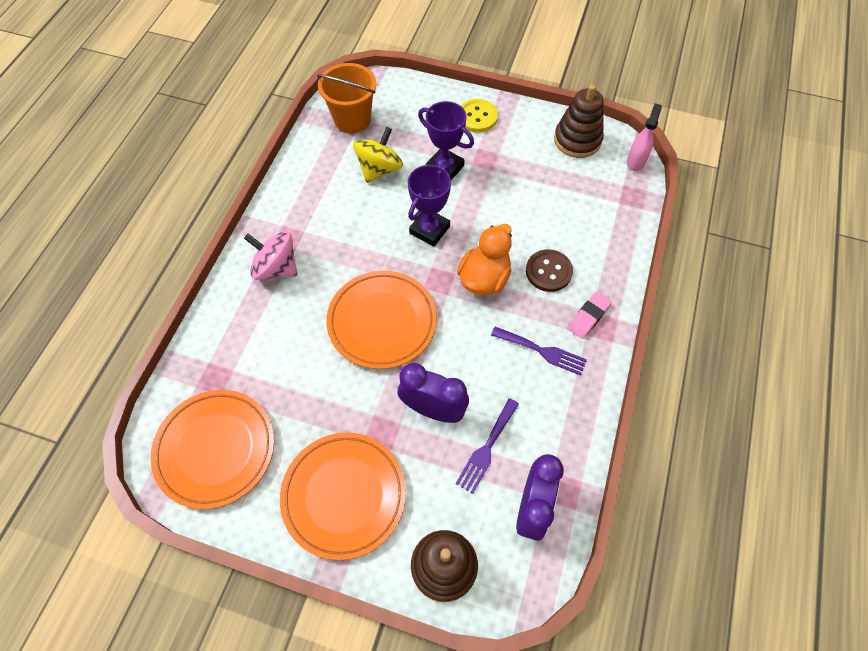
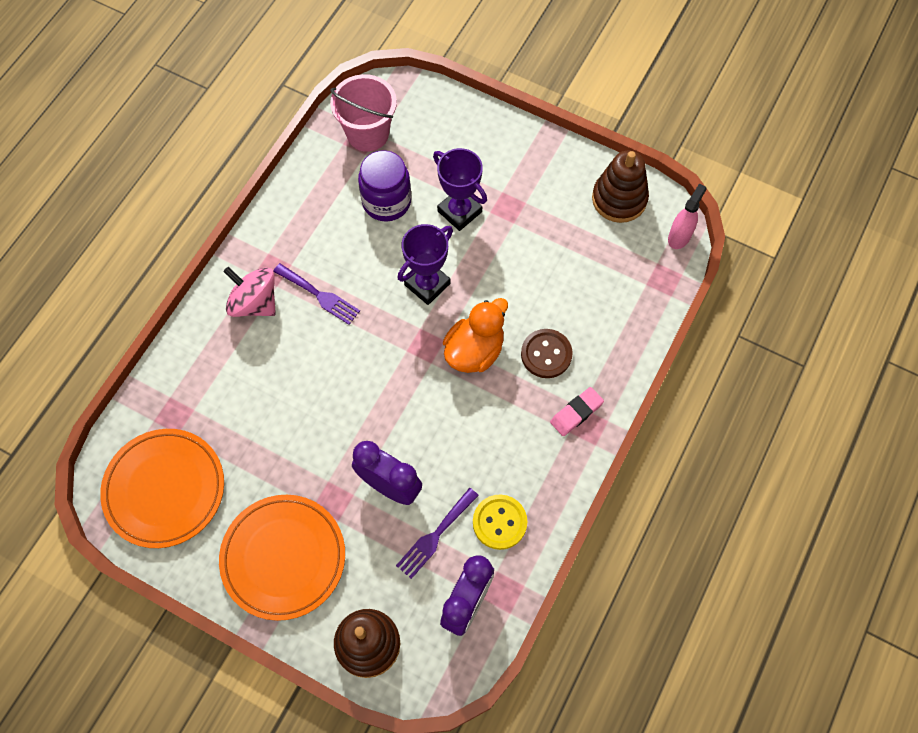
camera: 10 degrees right, 5 degrees up
(352, 119) = (368, 134): orange bucket -> pink bucket
(379, 169) = (386, 201): yellow spinning top -> purple jar
(382, 321) = (355, 382): orange plate -> none
(477, 117) = (510, 152): yellow button -> yellow button (499, 522)
(542, 351) = (517, 443): purple fork -> purple fork (319, 295)

